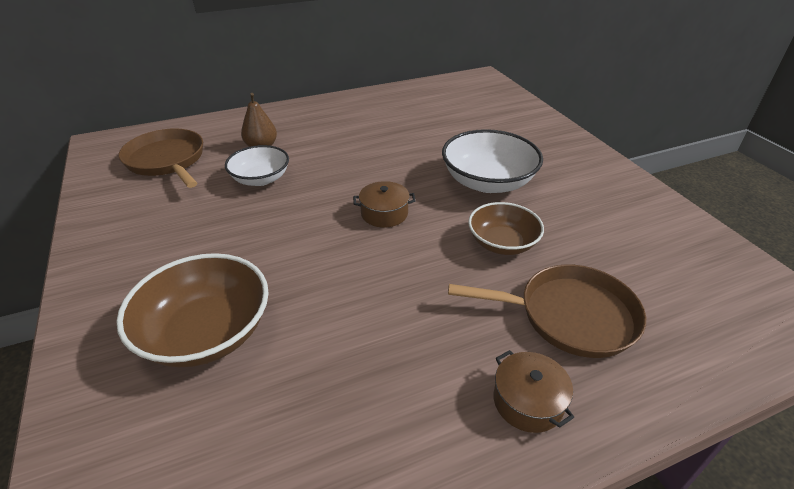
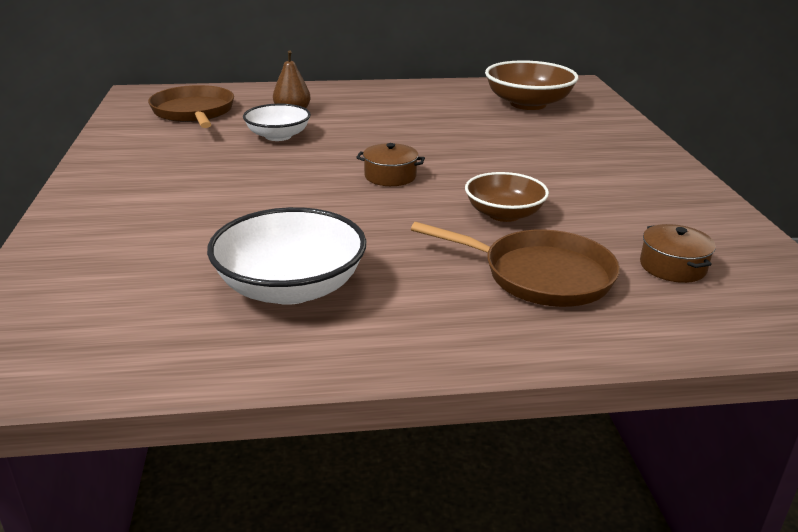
camera: 15 degrees right, 10 degrees down
(206, 333) = (171, 231): brown bowl -> brown bowl (528, 104)
(488, 182) = (521, 167): white bowl -> white bowl (290, 287)
(528, 401) = (451, 323): brown pot -> brown pot (672, 266)

